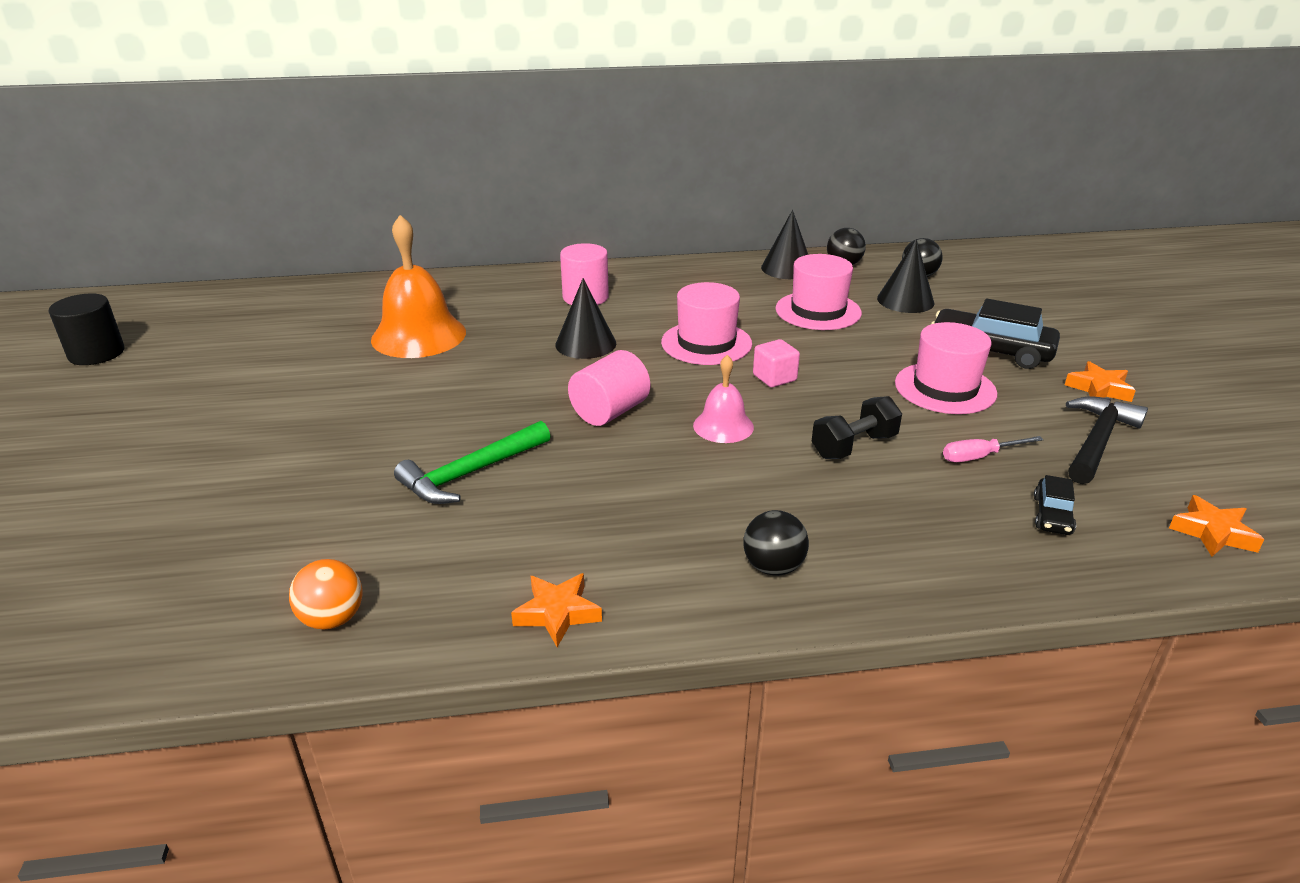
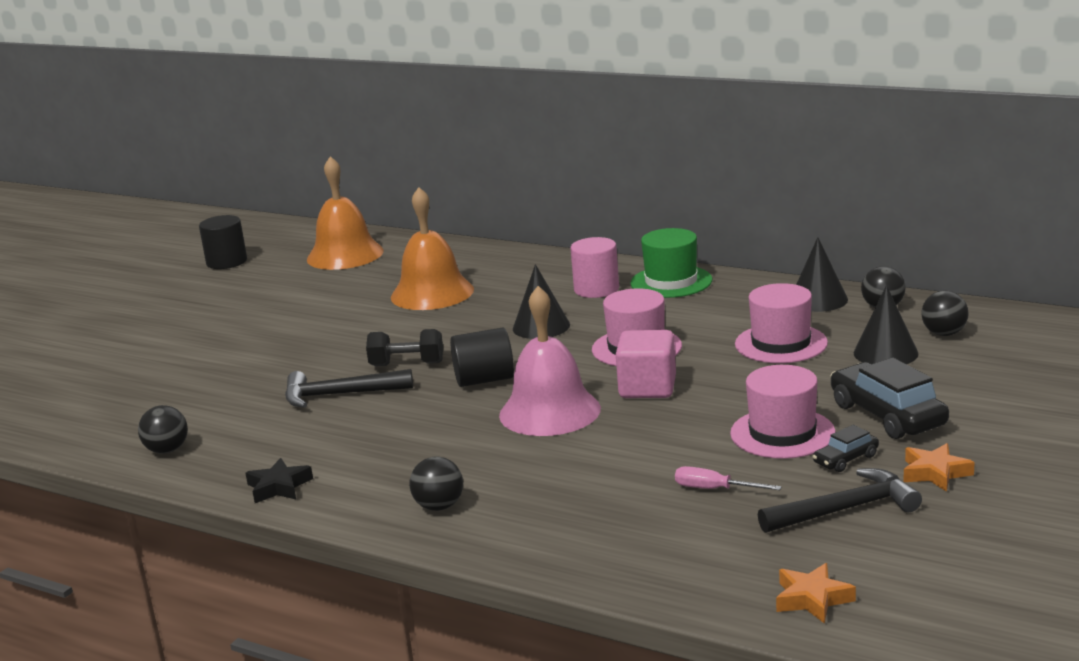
camera: 40 degrees right, 10 degrees down
(253, 316) = (345, 255): none -> orange bell
(332, 619) = (167, 450): orange ball -> black ball
(470, 473) = (339, 395): green hammer -> black hammer
(557, 613) = (279, 487): orange star -> black star
(610, 412) = (484, 380): pink cylinder -> black cylinder
(643, 277) = (671, 282): none -> green hat
(723, 426) = (549, 411): pink bell -> pink bell, size x1.82
(774, 378) = (647, 388): pink cube -> pink cube, size x1.60
(854, 446) = (625, 453): black dumbbell -> black dumbbell (407, 364)
(1052, 515) = (697, 544): black car -> black car (845, 459)

